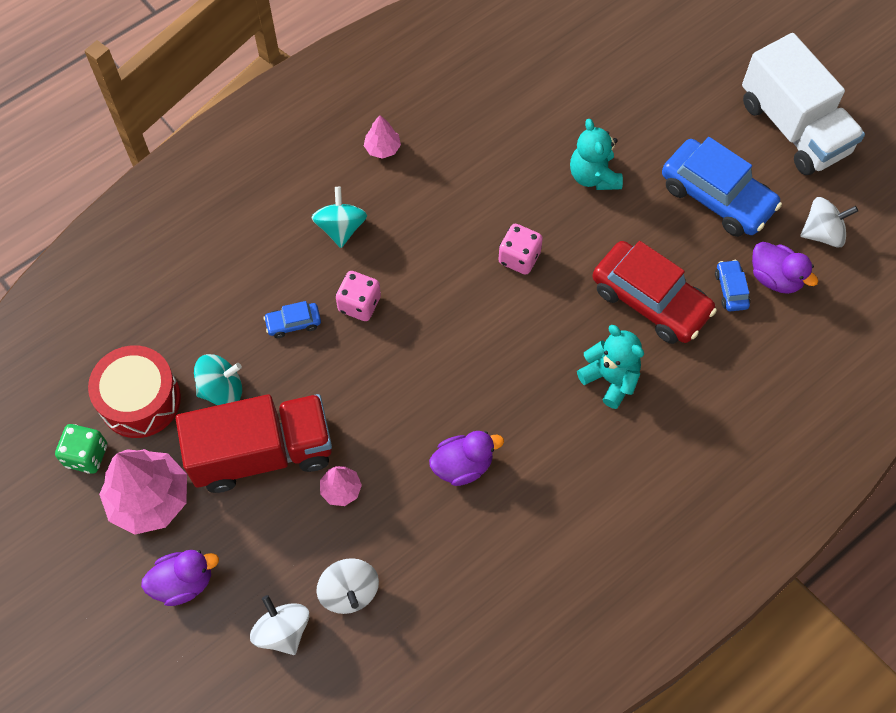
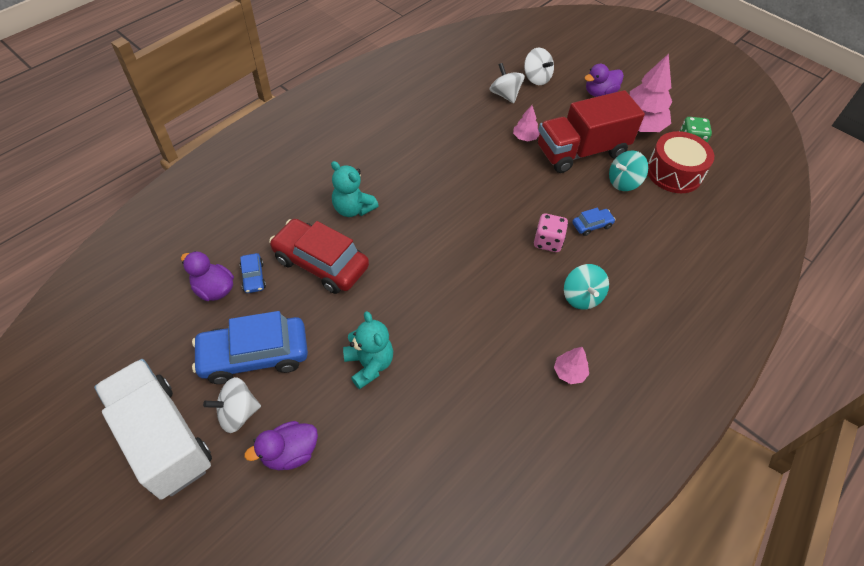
camera: 170 degrees right, 10 degrees down
(463, 465) = (450, 154): purple duck -> purple duck (290, 453)
(519, 258) = (429, 286): pink dice -> none
(717, 197) = (254, 356): blue car -> blue car turned 45 degrees counterclockwise
(822, 233) = (163, 331): white spinning top -> white spinning top (238, 413)

